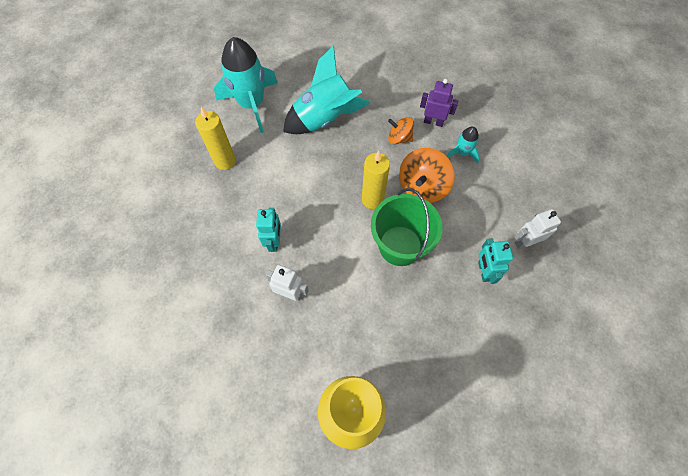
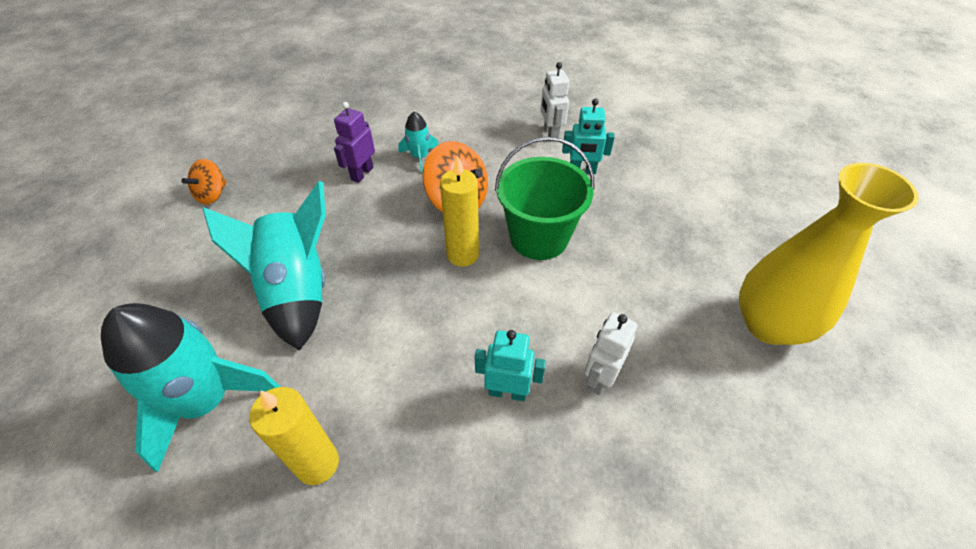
camera: 80 degrees left, 15 degrees down
(399, 138) = (373, 210): orange spinning top -> orange spinning top (212, 194)

